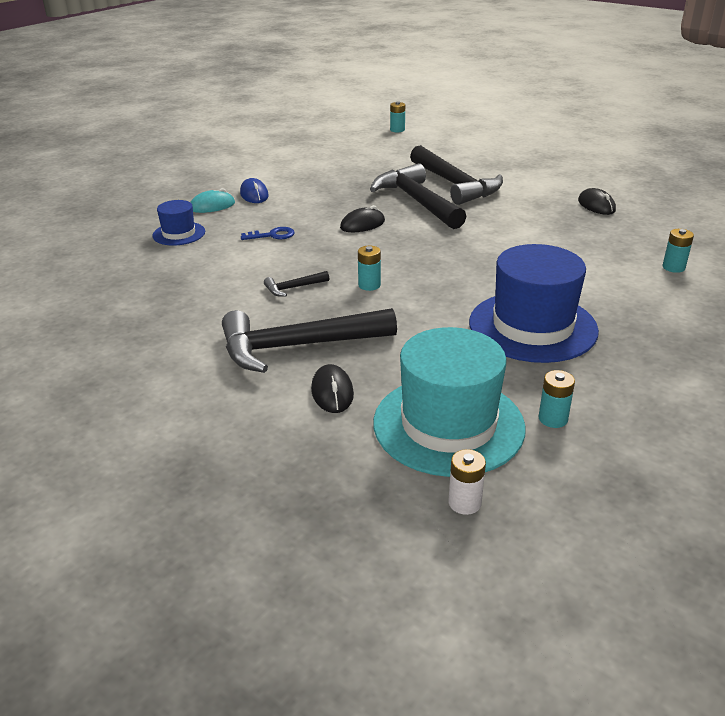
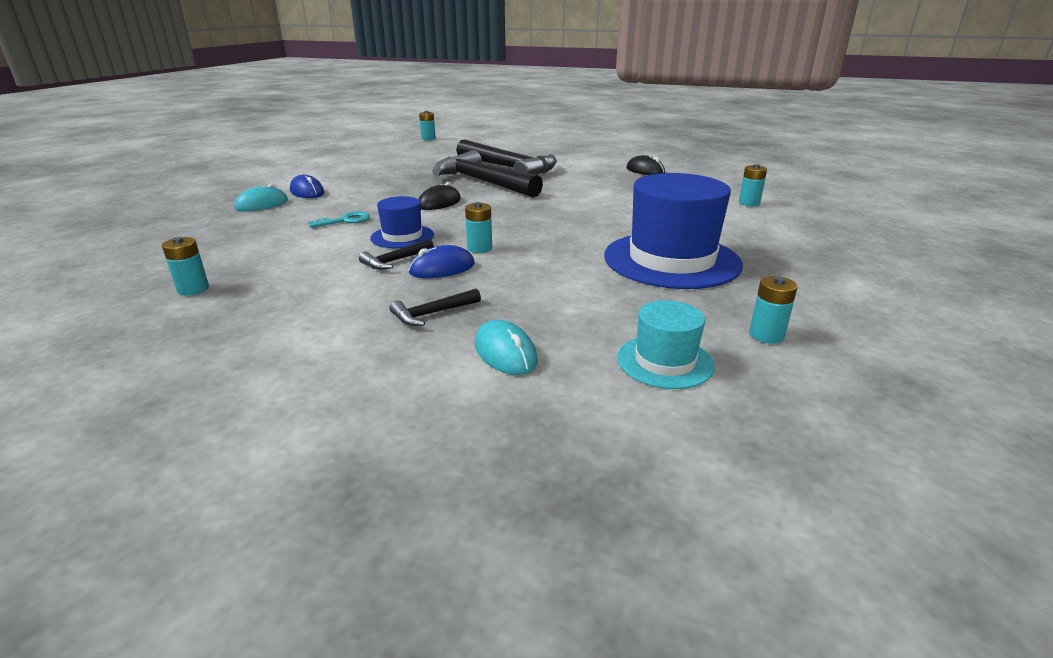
camera: 20 degrees left, 5 degrees down
(137, 292) = (193, 289): none -> turquoise battery
(179, 234) = (230, 230): blue hat -> blue hat (402, 236)
(272, 235) = (345, 221): blue key -> turquoise key
(296, 346) = (432, 314): black hammer -> black hammer, size x0.42
(327, 302) = (442, 268): none -> blue mouse
(332, 392) = (505, 353): black mouse -> turquoise mouse
(448, 424) = (664, 361): turquoise hat -> turquoise hat, size x0.51
(464, 503) = (756, 444): white battery -> none

